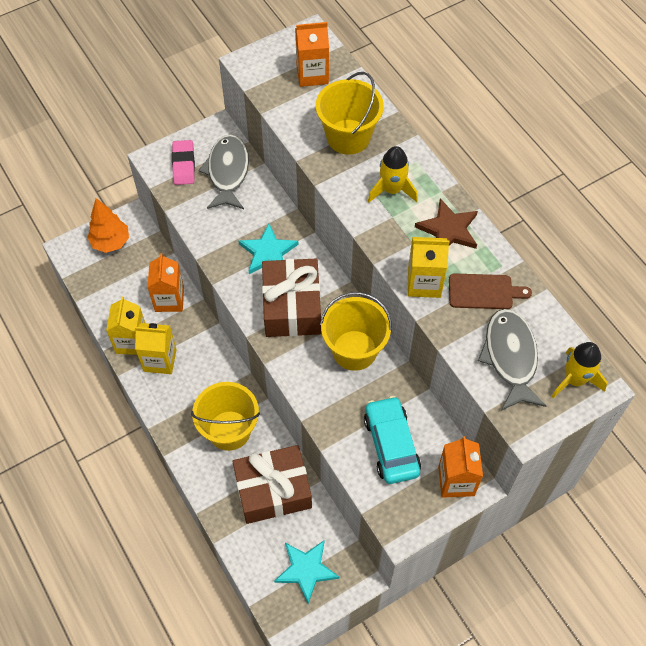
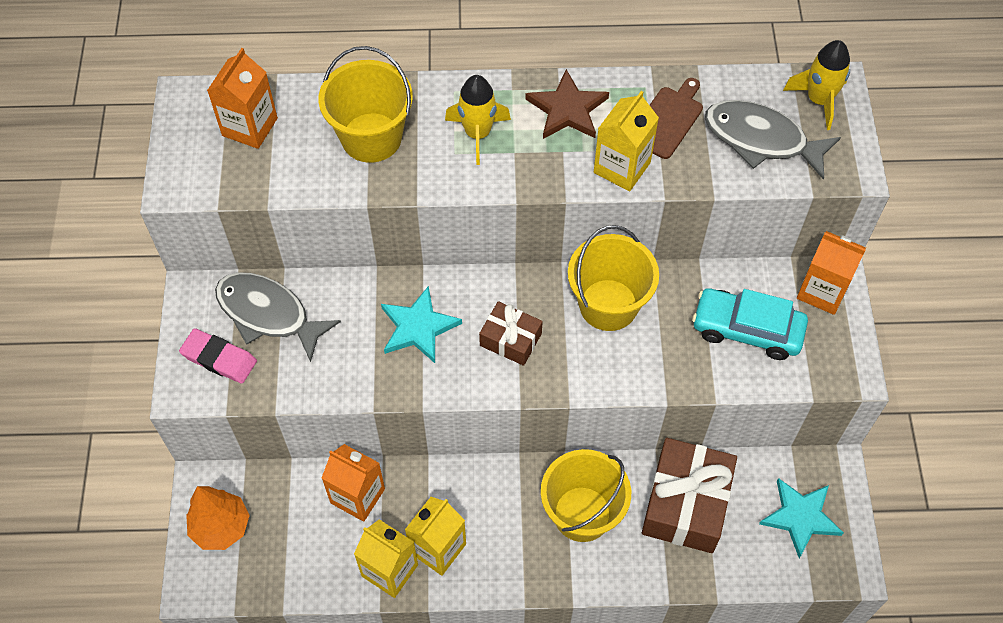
camera: 60 degrees left, 0 degrees up
(292, 306) = (510, 339): brown gift -> brown gift, size x0.55

